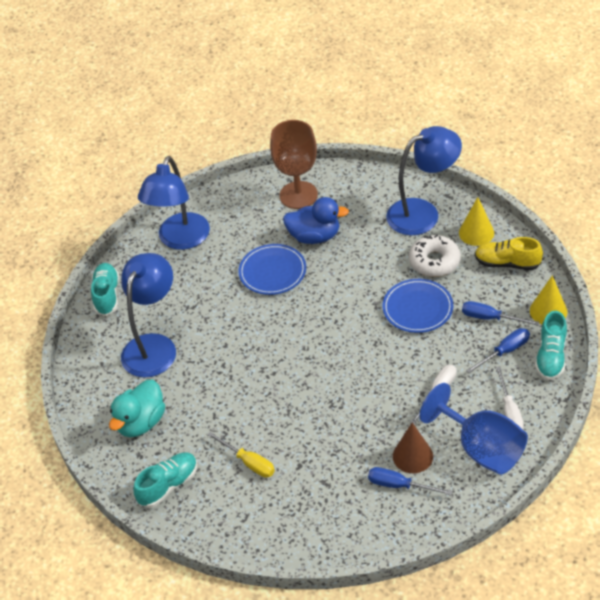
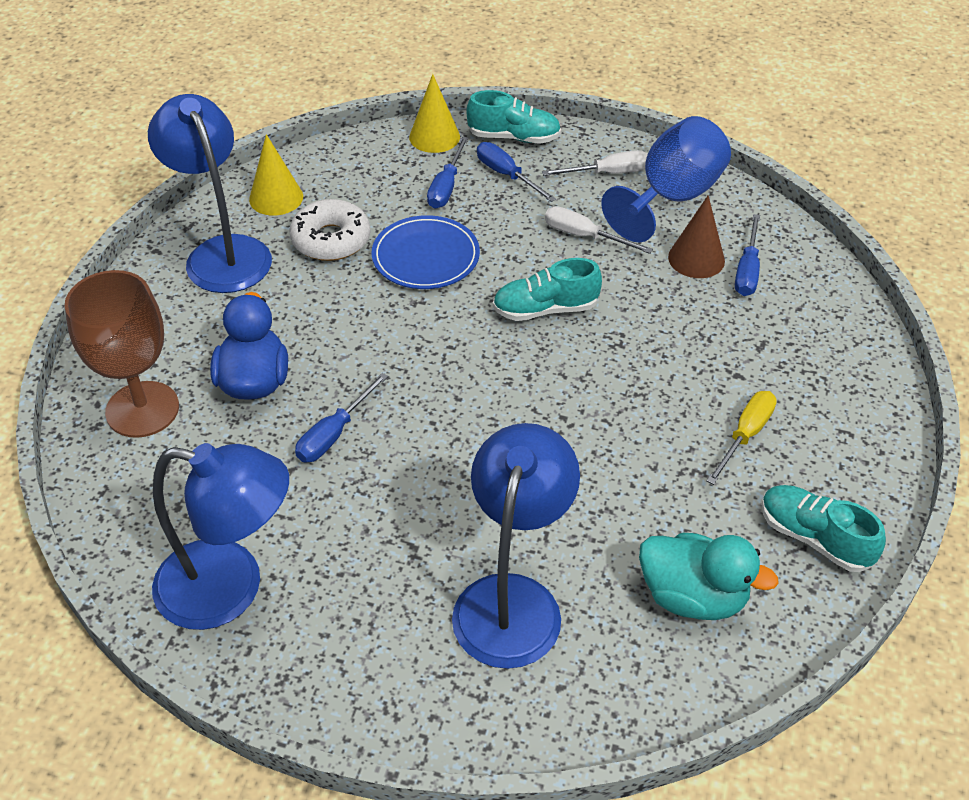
camera: 100 degrees left, 0 degrees up
(107, 295) = (376, 706): turquoise shoe -> turquoise shoe (545, 309)
(154, 346) = (512, 600): blue lamp -> blue lamp turned 90 degrees clockwise
(272, 272) = (334, 434): blue plate -> blue screwdriver
(507, 263) = (342, 170): yellow shoe -> none

